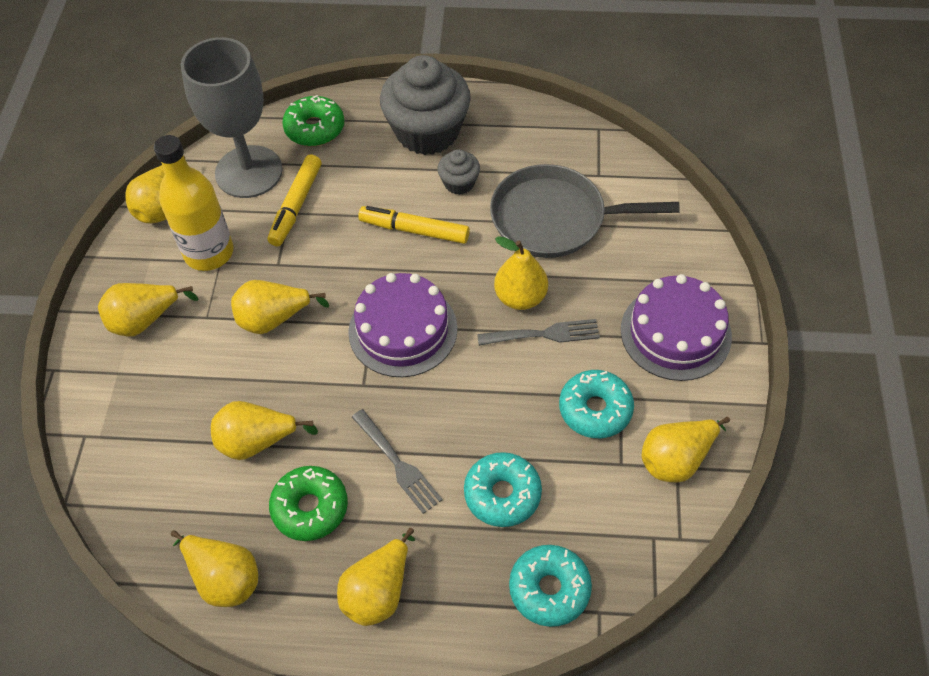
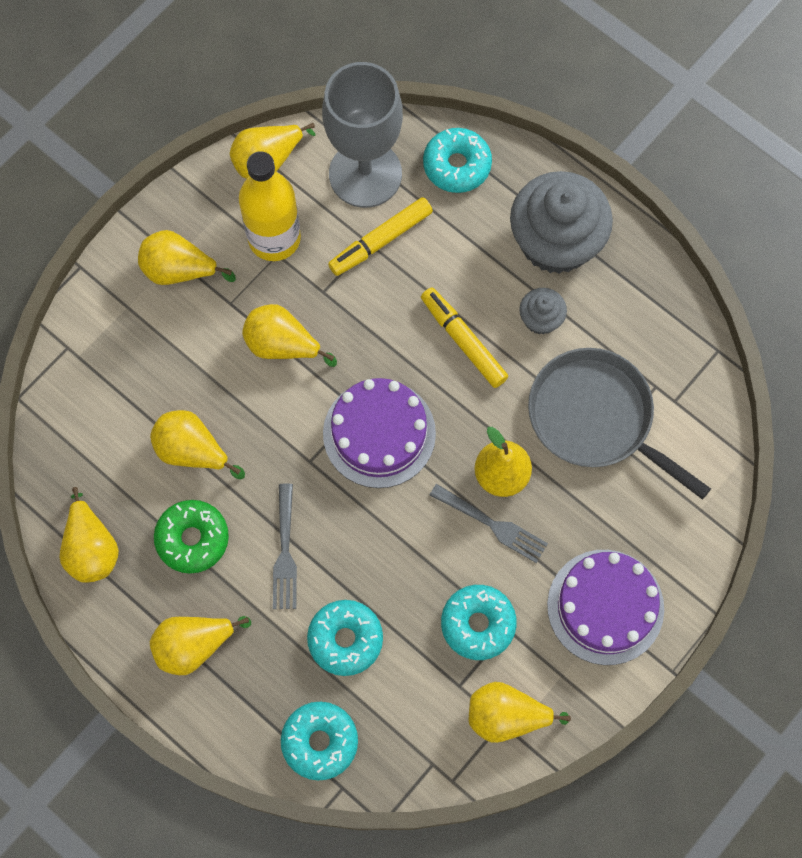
camera: 35 degrees right, 15 degrees up
(315, 128) = (457, 165): green donut -> turquoise donut

